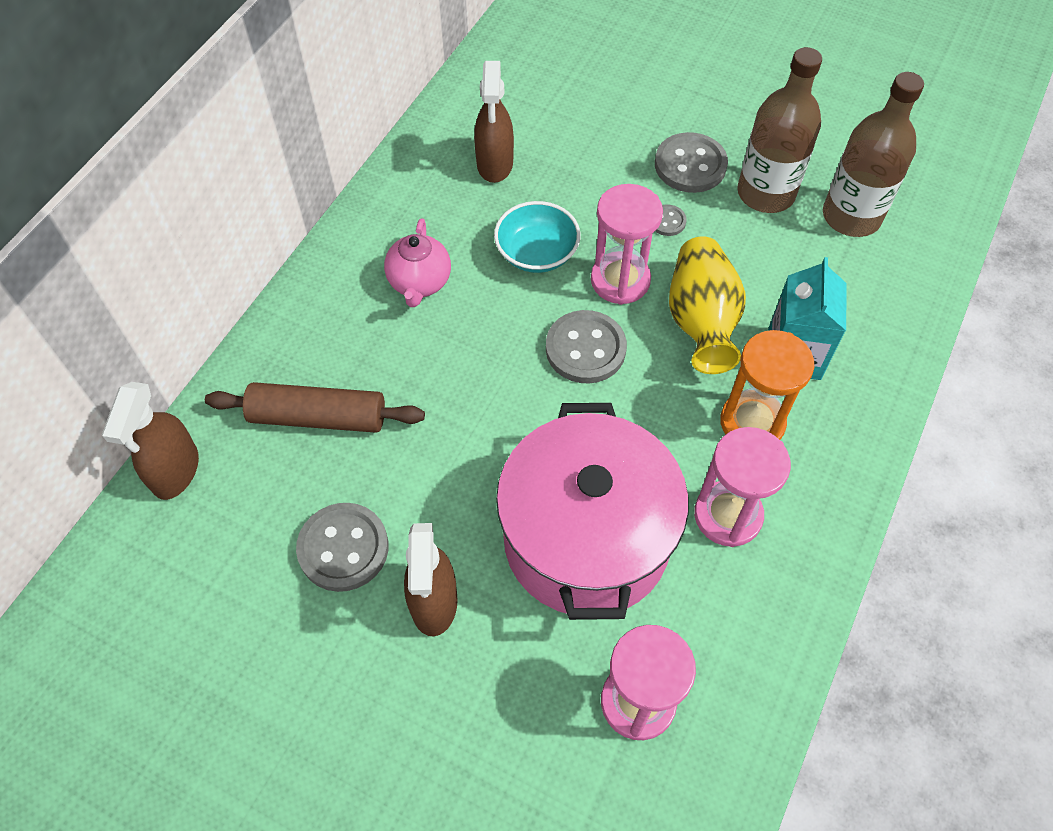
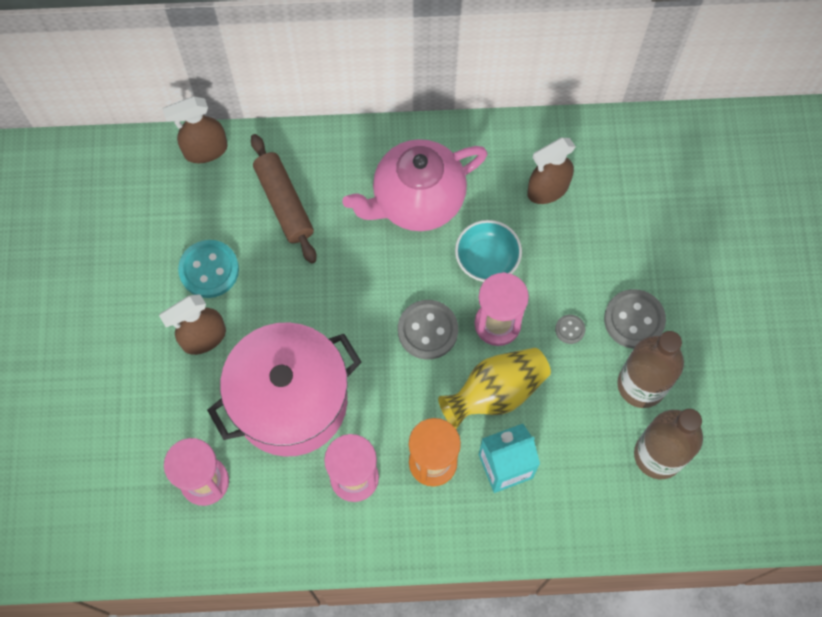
camera: 60 degrees right, 10 degrees up
(343, 548) = (209, 270): grey button -> turquoise button
(420, 283) = (417, 201): pink teapot -> pink teapot, size x1.86

